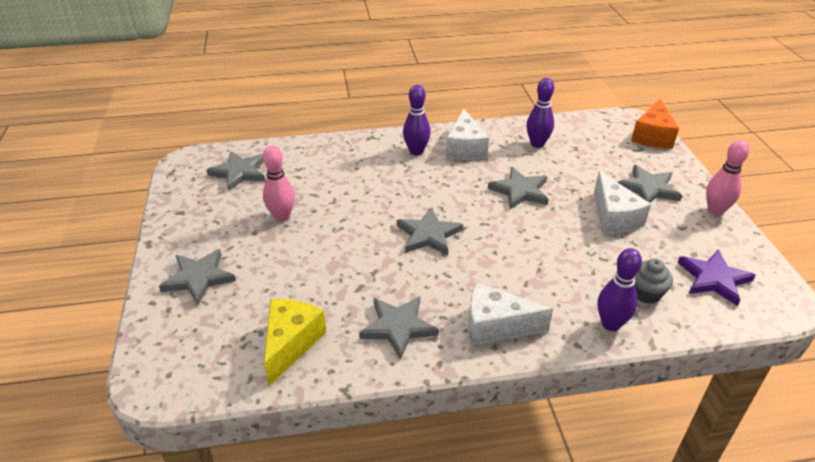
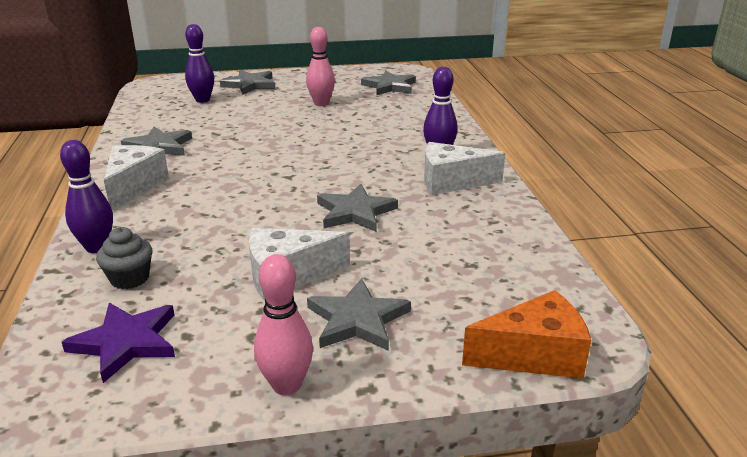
camera: 90 degrees right, 10 degrees down
(291, 344) = (164, 114): yellow cheese -> none
(428, 235) = (280, 160): grey star -> none
(537, 144) = (474, 232): purple bowling pin -> purple bowling pin (202, 100)
(652, 136) = (534, 355): orange cheese -> orange cheese turned 150 degrees clockwise

